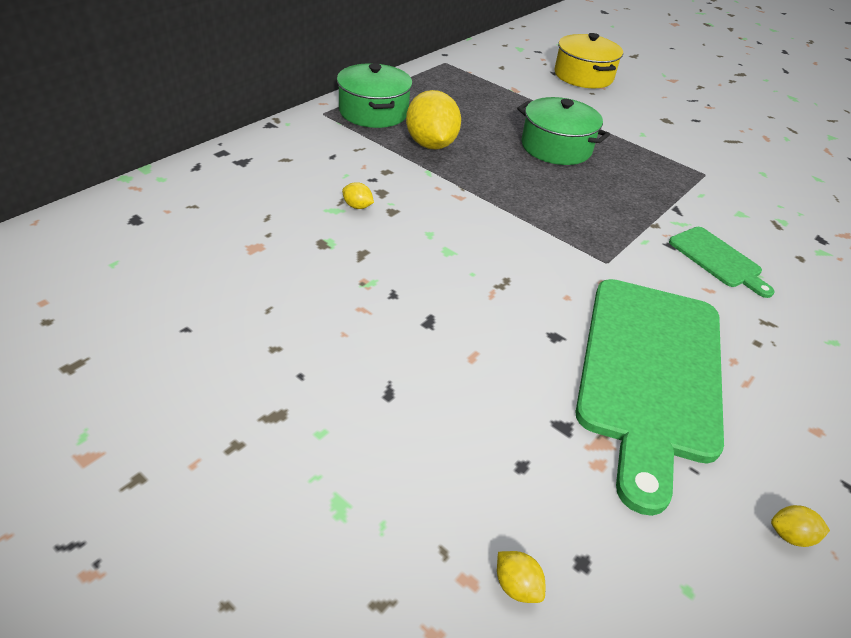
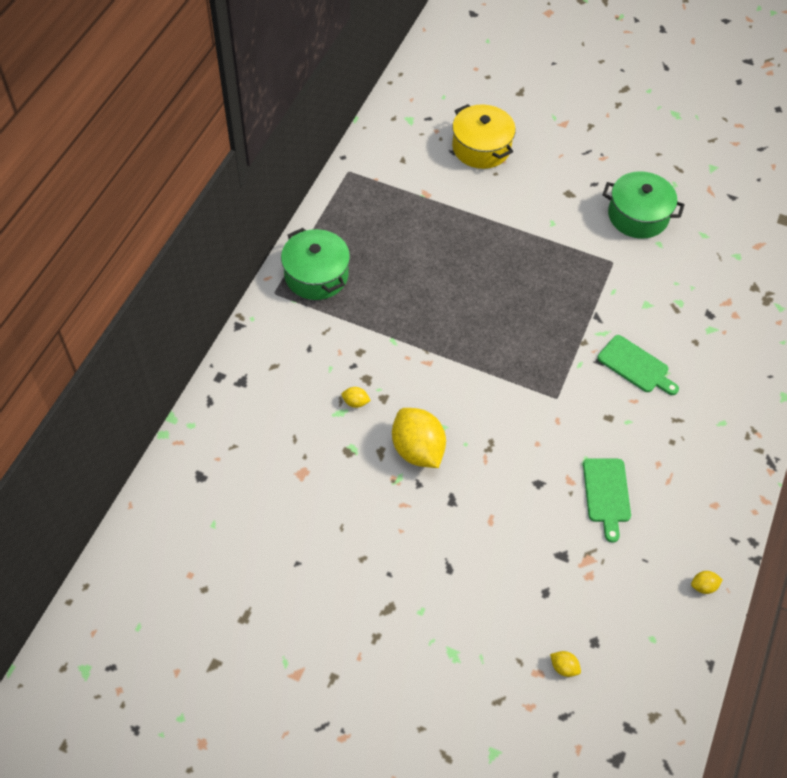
camera: 15 degrees left, 15 degrees up
(431, 144) = (382, 304): yellow lemon -> yellow lemon (417, 449)
(556, 147) = (485, 269): green pot -> green pot (638, 216)
(650, 373) = (607, 494): green cutting board -> green cutting board, size x0.47

